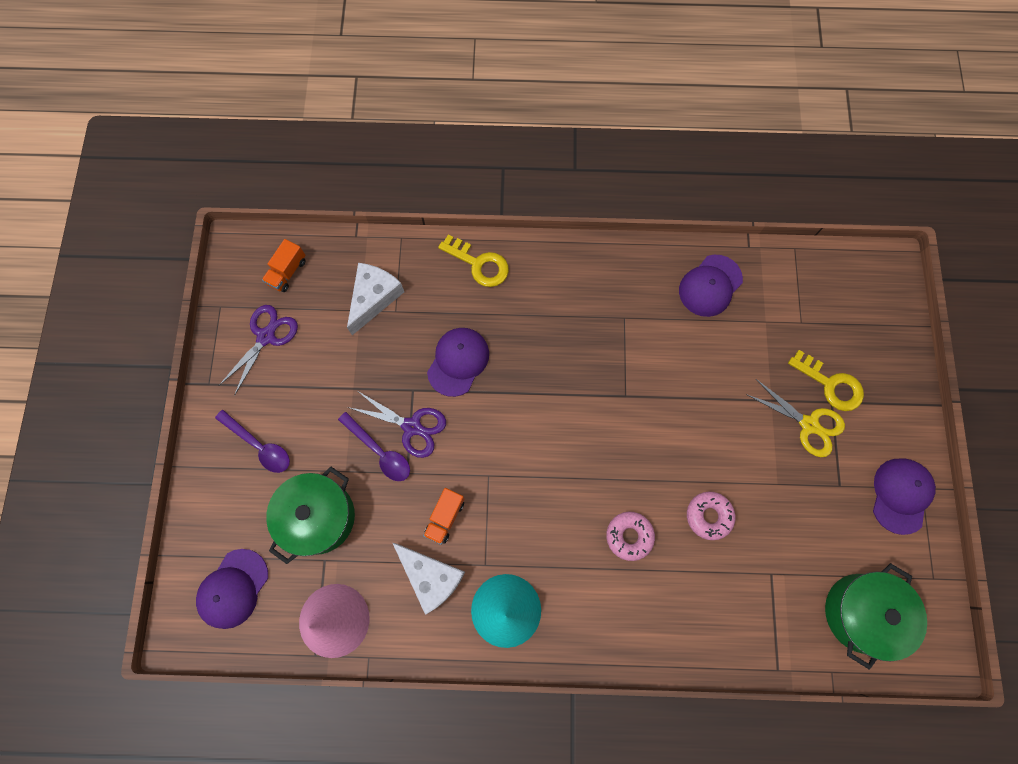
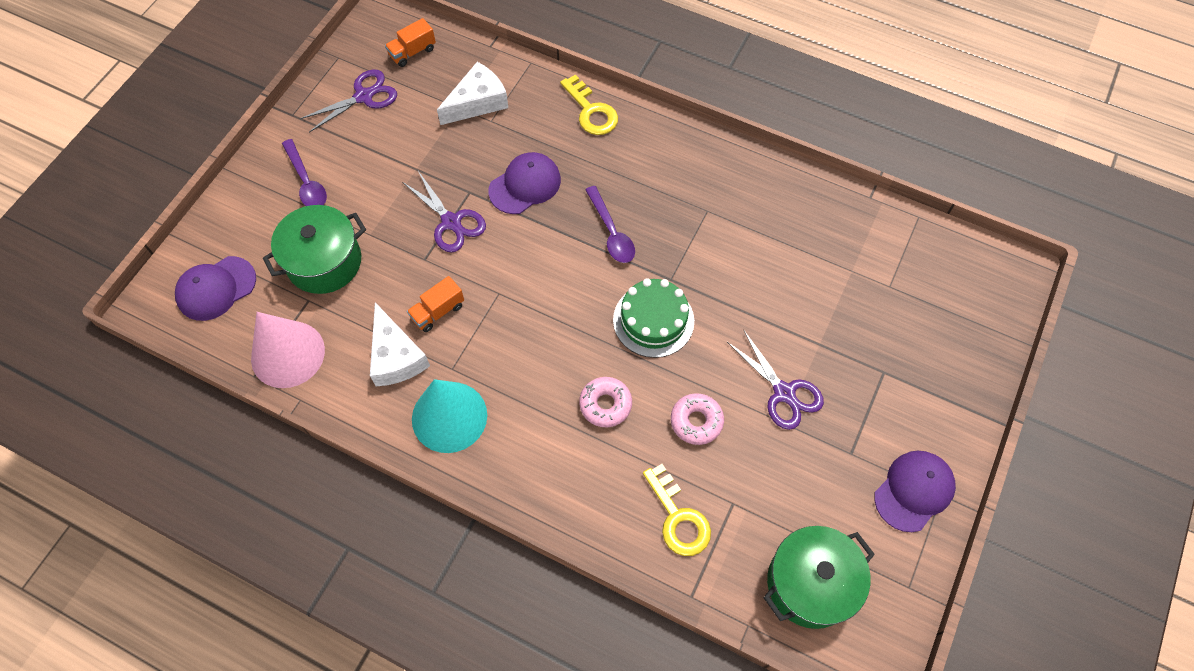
camera: 25 degrees right, 10 degrees down
(379, 451) = (410, 231): purple spoon -> purple spoon (611, 232)
(630, 441) = (653, 320): none -> green cake
(710, 286) = (810, 216): purple cap -> none
(765, 457) = (784, 393): none -> purple scissors
(809, 425) = (848, 383): yellow scissors -> none
(830, 384) = (891, 355): yellow key -> yellow key (678, 518)

